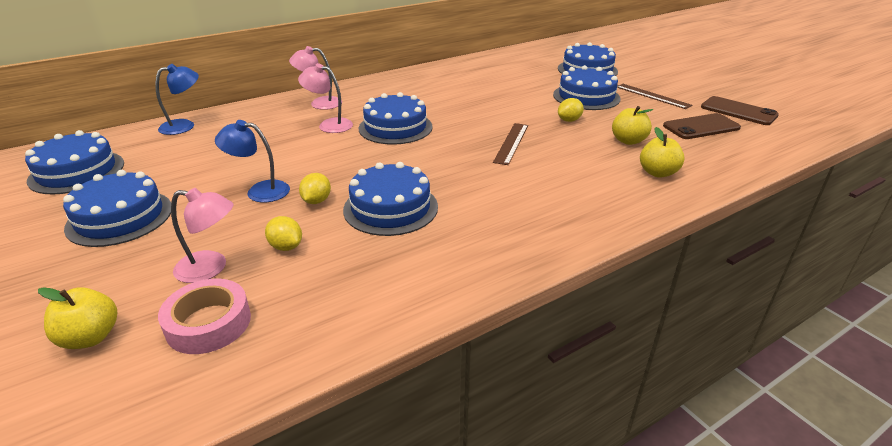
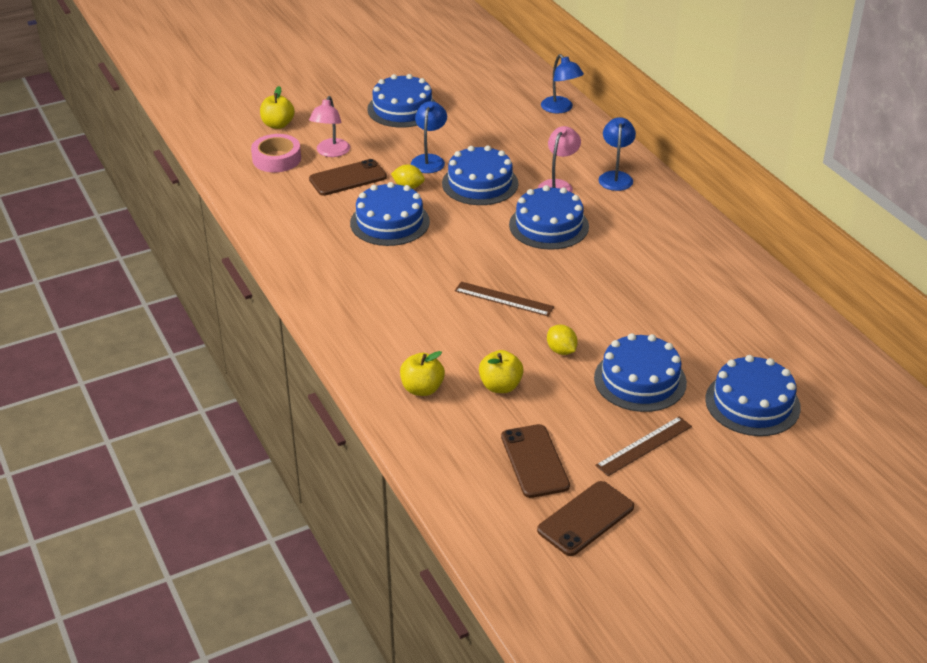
camera: 95 degrees right, 5 degrees up
(77, 172) = (475, 78): blue cake -> blue cake (480, 183)
(286, 246) = (348, 178): yellow lemon -> brown phone
(319, 103) = (615, 177): pink lamp -> blue lamp

